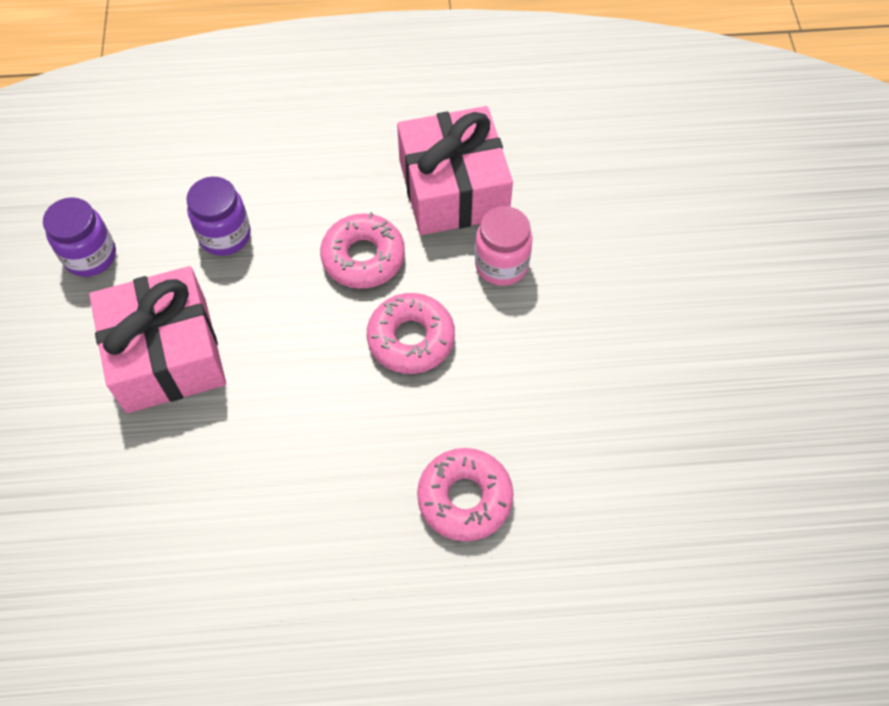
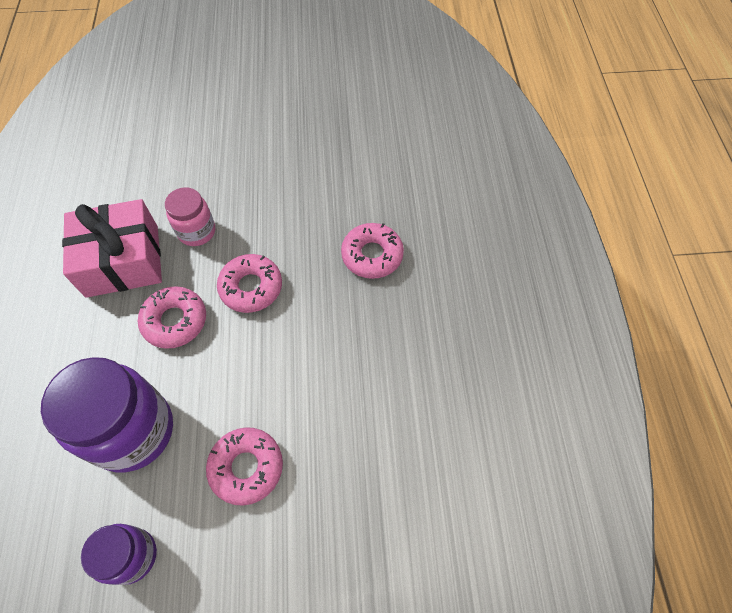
camera: 90 degrees left, 0 degrees up
(166, 354) = (246, 467): pink gift -> pink donut
(225, 235) = (133, 431): purple jar -> purple jar, size x1.82

